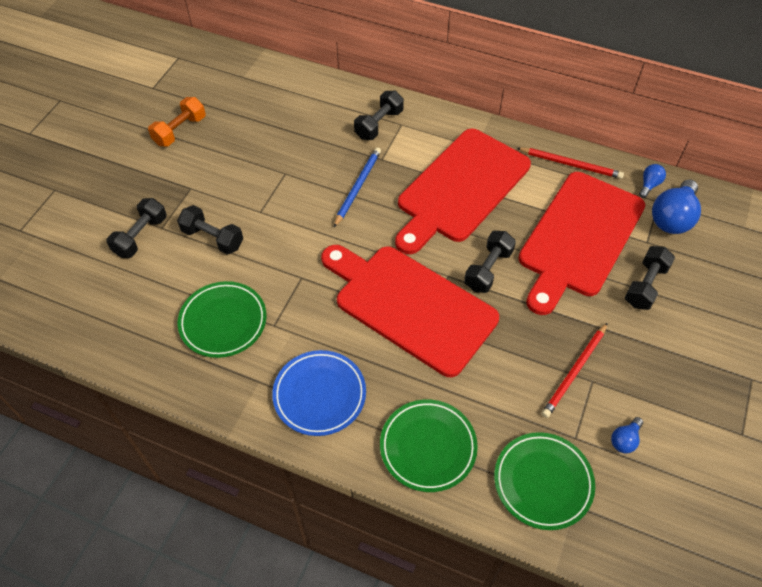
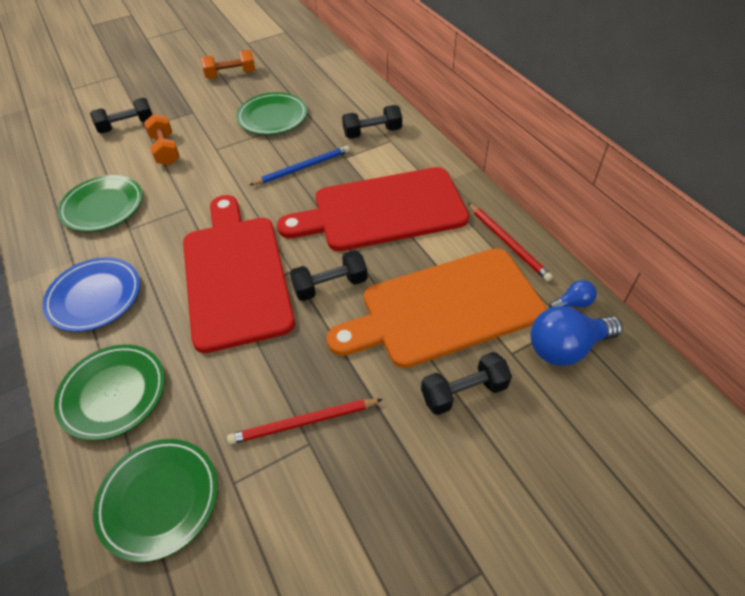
camera: 40 degrees right, 5 degrees down
(213, 238) = (165, 150): black dumbbell -> orange dumbbell
(275, 154) = (272, 117): none -> green plate
(579, 237) = (444, 308): red cutting board -> orange cutting board
(624, 440) = (274, 523): blue light bulb -> none

